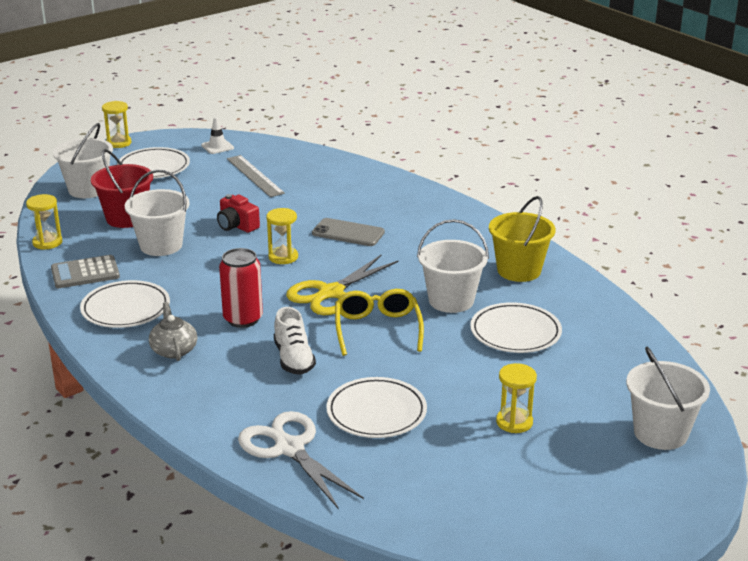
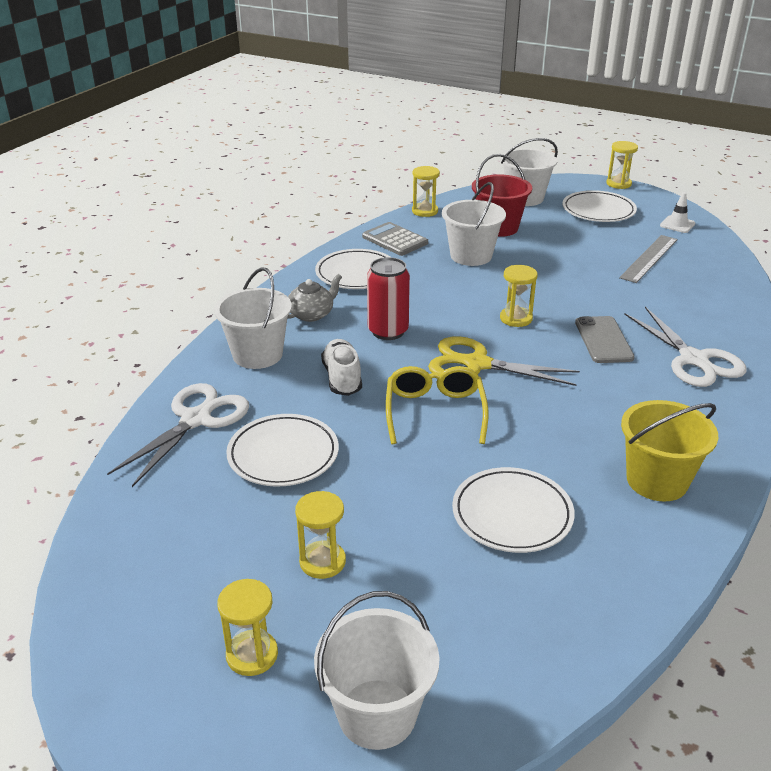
camera: 65 degrees right, 5 degrees up
(237, 225) = (545, 278): red camera -> none
(294, 359) = (342, 378): white shoe -> white shoe turned 120 degrees clockwise
(377, 329) = (435, 412): yellow glasses -> yellow glasses turned 60 degrees counterclockwise
(403, 210) = (693, 359): none -> white scissors
(451, 300) = (536, 446): white bucket -> white bucket (257, 355)
(588, 472) = (252, 655): none -> yellow hourglass

